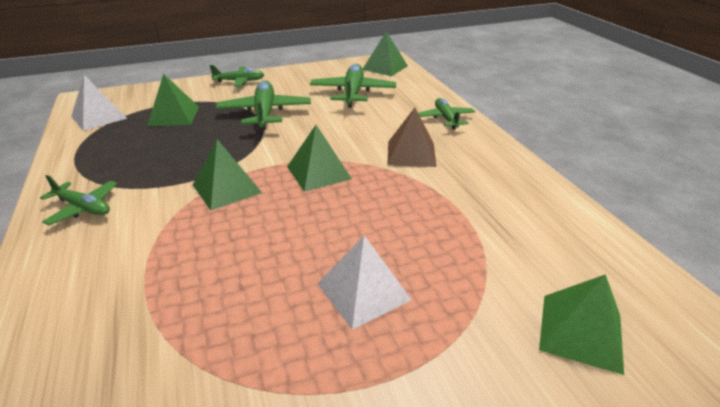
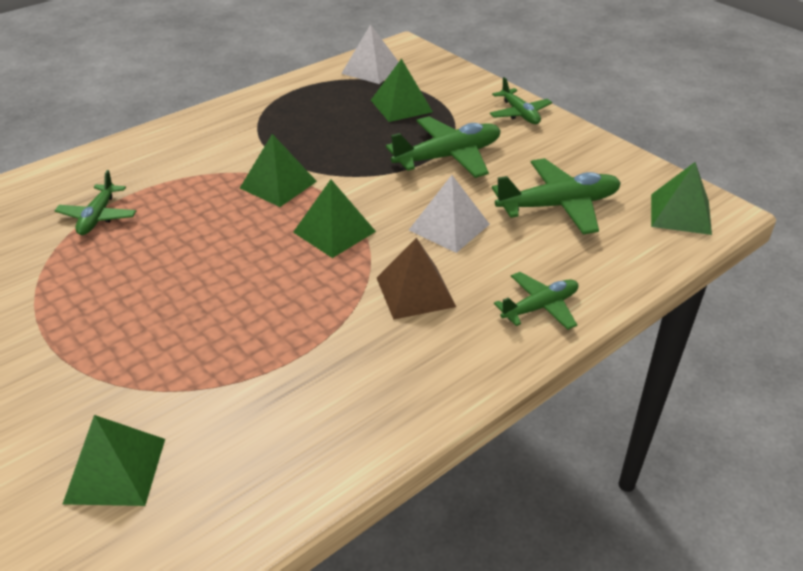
camera: 70 degrees right, 5 degrees up
(83, 208) = (220, 126): green plane -> green plane (98, 217)
(363, 291) = (147, 308): white pyramid -> white pyramid (449, 227)

